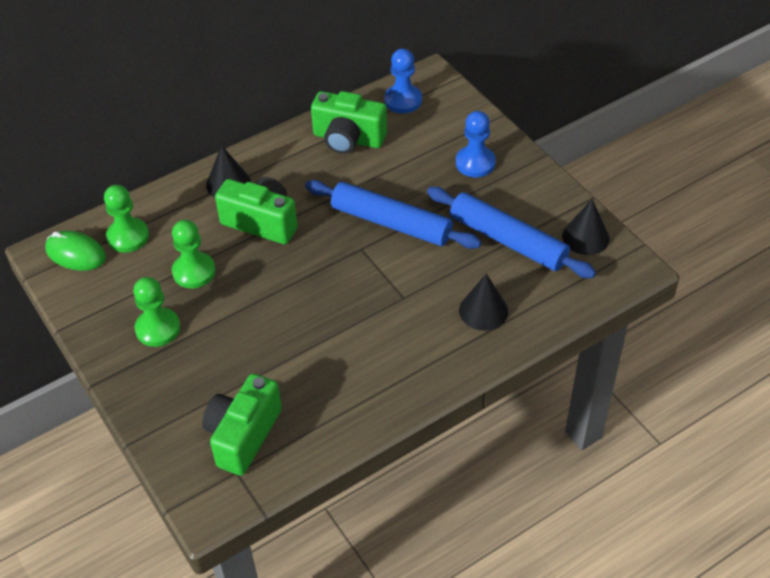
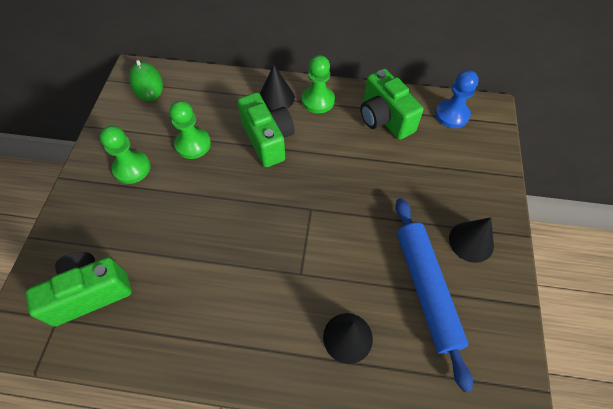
camera: 40 degrees right, 10 degrees up
(128, 236) = (184, 92): green pawn -> green pawn (318, 100)
(391, 223) = (351, 205): blue rolling pin -> none
(475, 163) = (461, 202): blue pawn -> none
(585, 237) = (497, 340): black cone -> black cone (471, 241)

